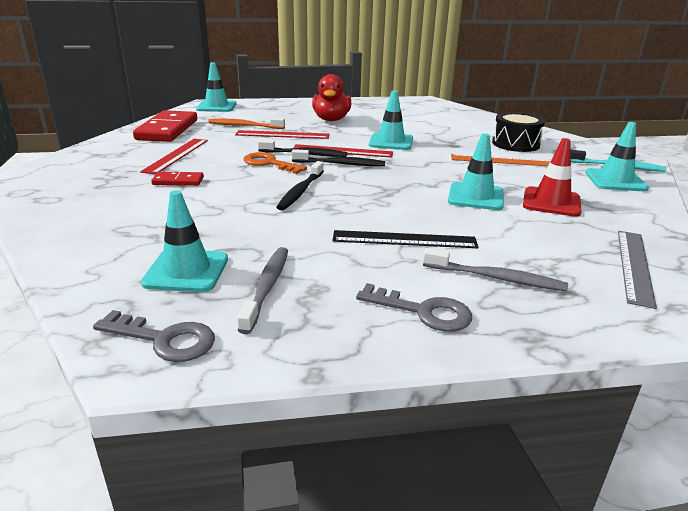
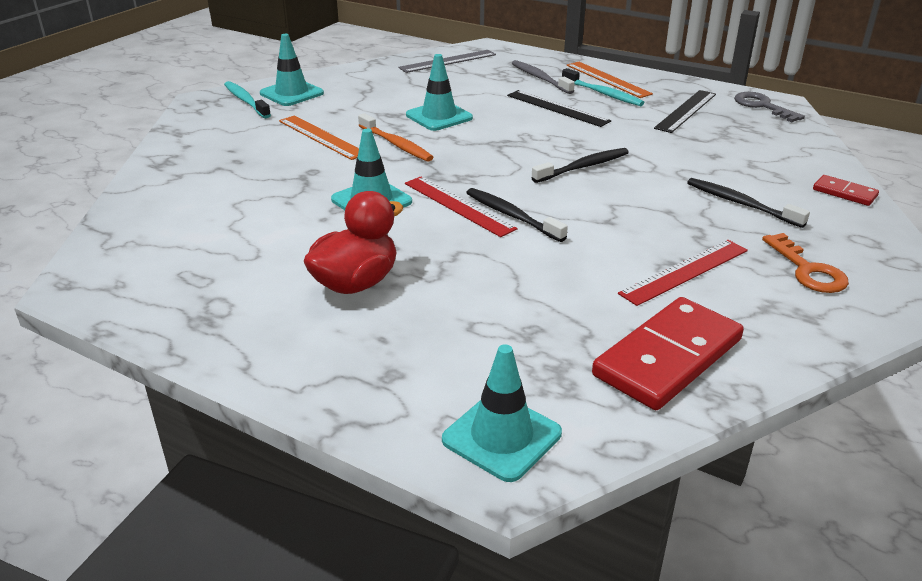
camera: 140 degrees left, 5 degrees up
(178, 181) = (704, 220): red domino -> red domino (844, 193)
(186, 271) = (735, 133): turquoise traffic cone -> none
(244, 126) = (520, 319): orange toothbrush -> orange toothbrush (396, 144)
(267, 287) = (686, 111): grey toothbrush -> black ruler
(269, 163) = (574, 214): orange key -> orange key (808, 270)
(282, 135) = (488, 268): red ruler -> none
(340, 164) = (493, 186): black toothbrush -> black toothbrush (741, 204)
(391, 279) = (603, 94): none -> turquoise toothbrush
(423, 311) = (607, 79): grey key -> orange ruler
(515, 144) = (247, 150): black drum -> none
(551, 202) = (393, 97): red traffic cone -> none

